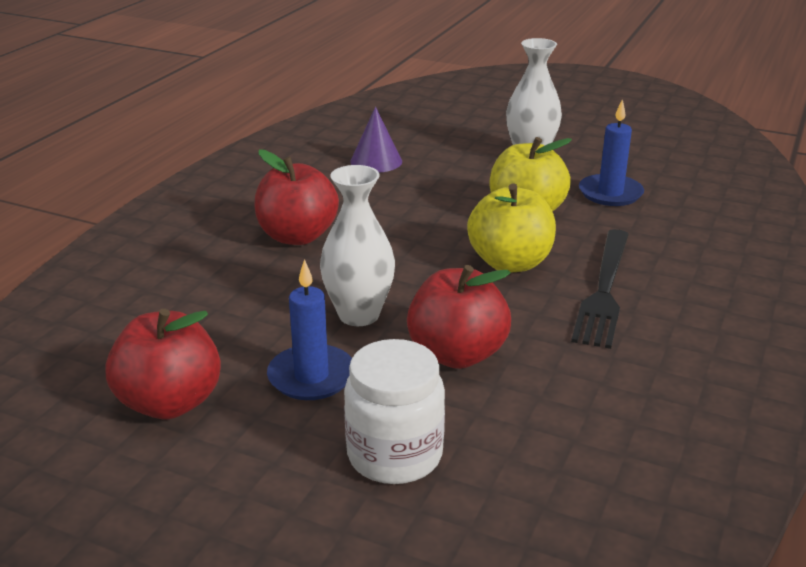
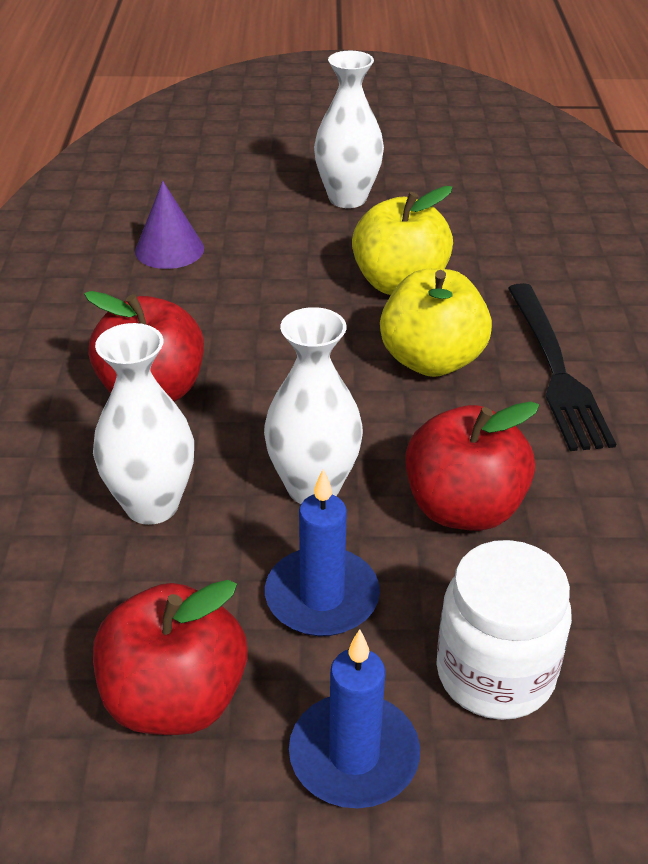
camera: 25 degrees left, 10 degrees up
(244, 297) = (152, 505): none -> white vase
(610, 193) = (471, 233): blue candle -> blue candle (354, 755)

